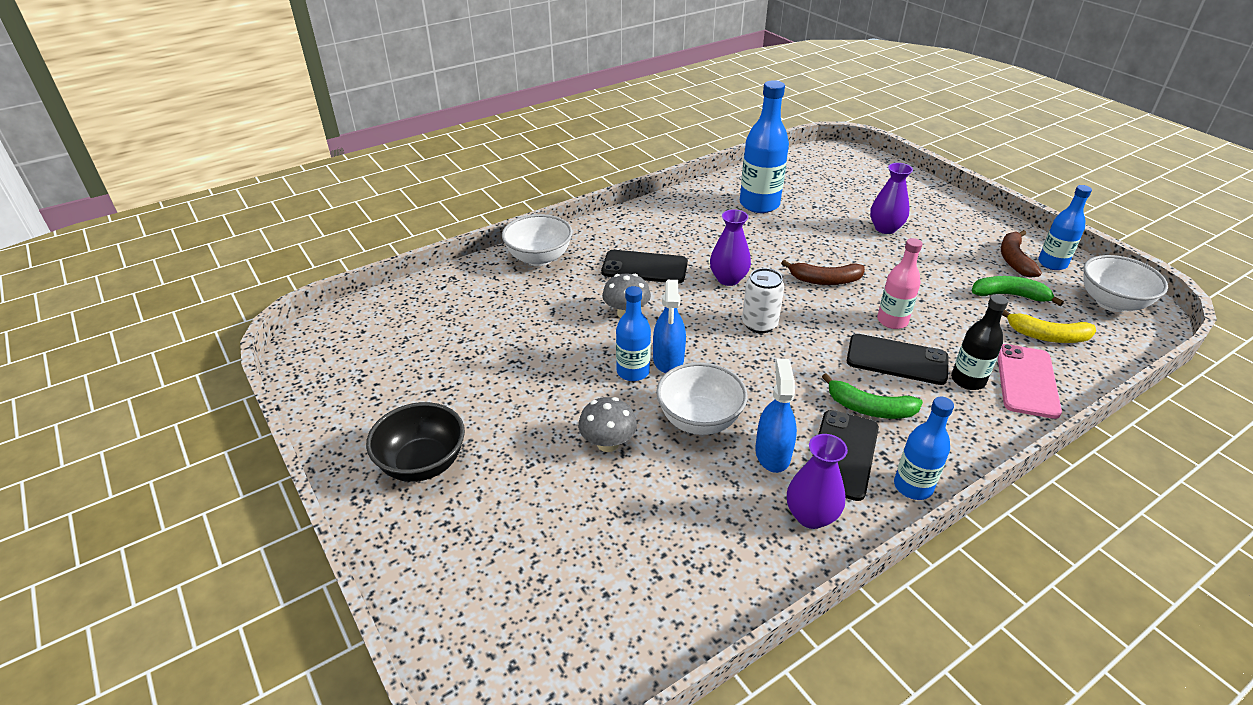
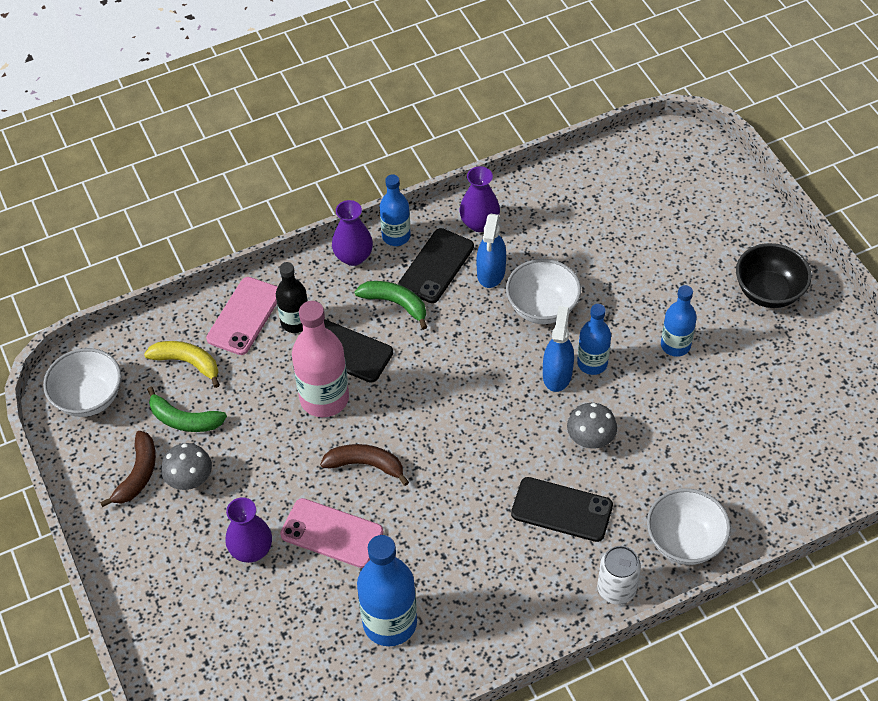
camera: 170 degrees left, 15 degrees up
(608, 443) = (620, 294): grey mushroom -> grey mushroom (190, 479)
(728, 279) = (471, 479): purple vase -> purple vase (353, 256)
(759, 324) = (458, 409): white can -> white can (616, 589)
(828, 241) = (332, 533): none -> pink phone
(892, 321) = (324, 398): pink bottle -> pink bottle, size x1.61
(1052, 263) = (101, 463): blue bottle -> blue bottle (675, 345)

